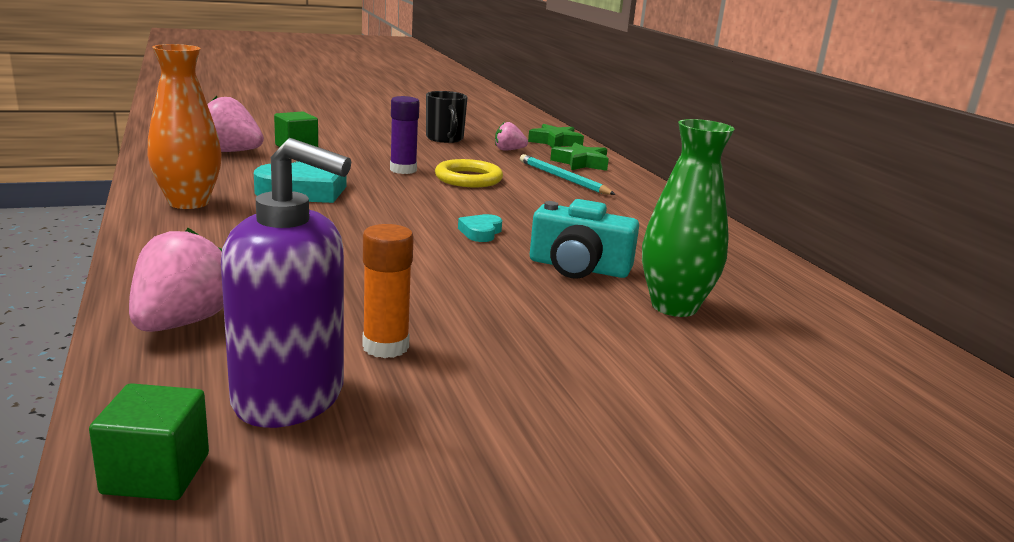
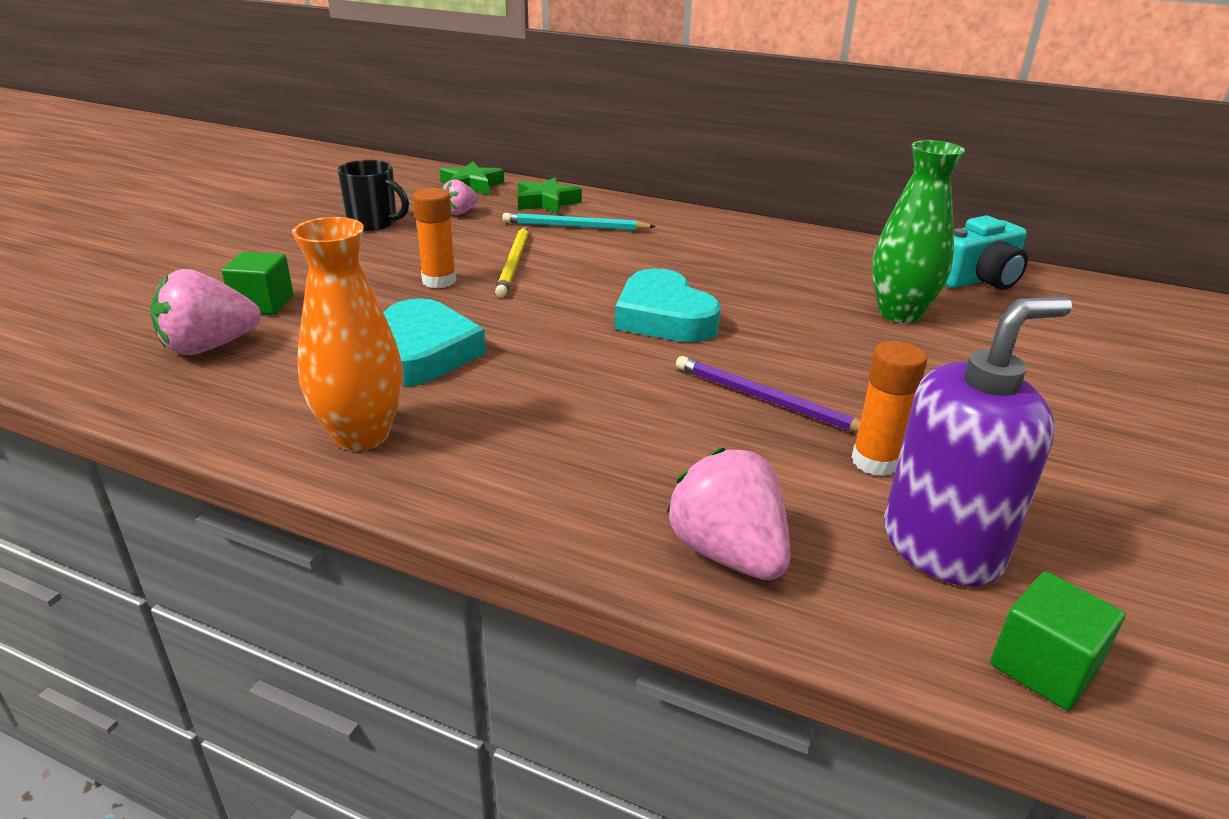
camera: 45 degrees left, 10 degrees up
(403, 170) = (439, 281): purple glue stick -> orange glue stick
(416, 290) = (768, 400): none -> purple pencil
(468, 179) = (514, 263): yellow ring -> yellow pencil
(480, 232) = (664, 317): turquoise heart -> turquoise heart, size x2.09
(578, 267) = (790, 313): turquoise camera -> turquoise camera (977, 279)

